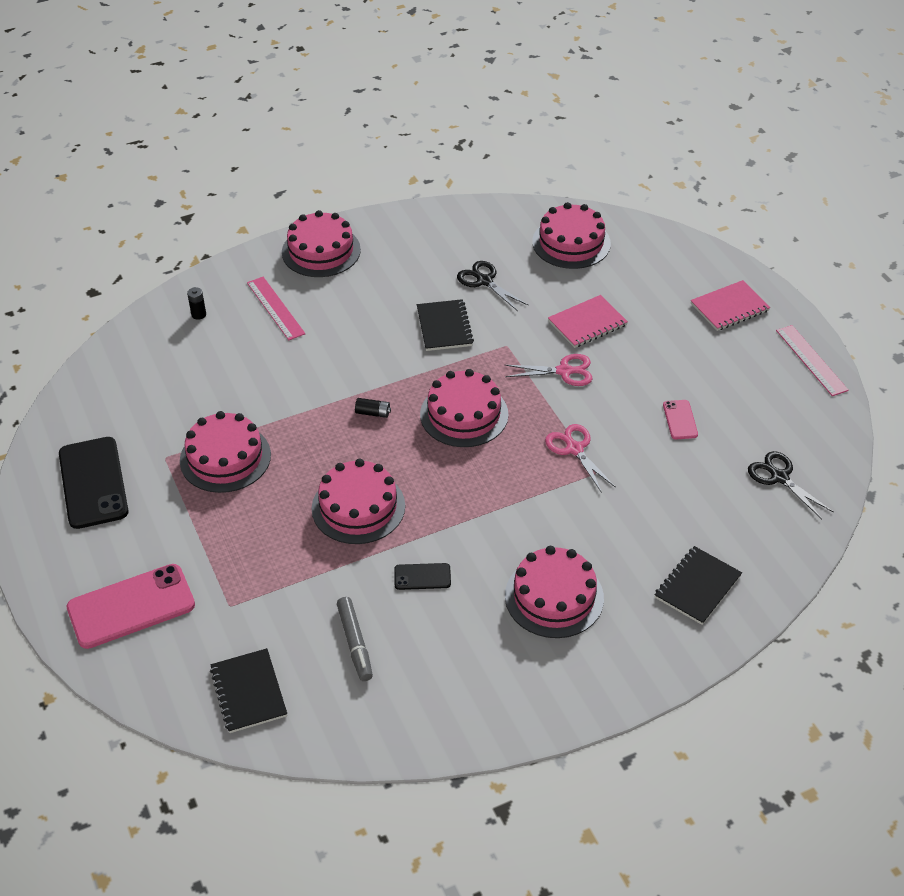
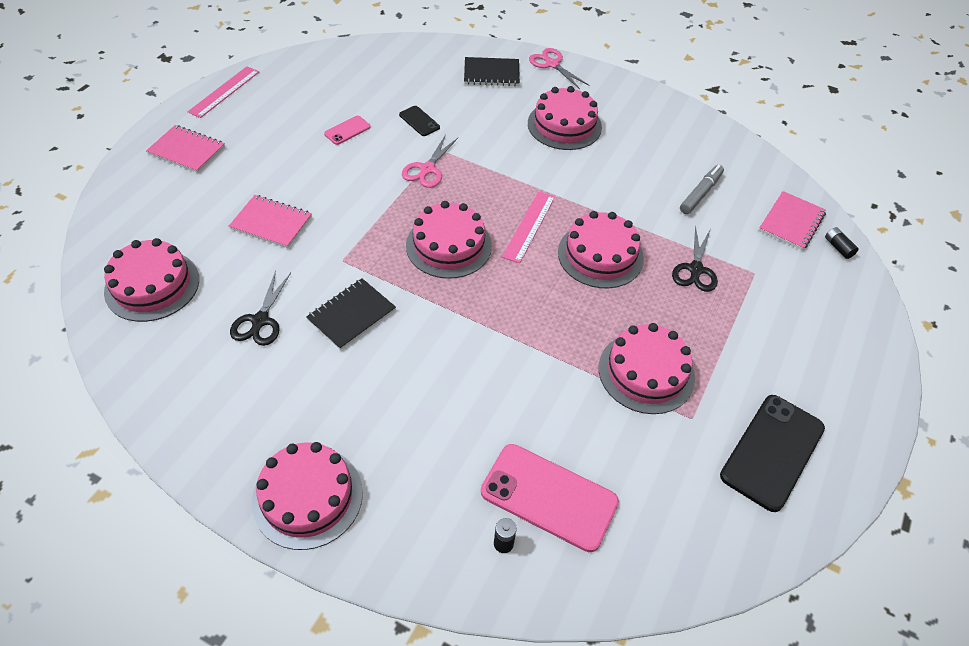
camera: 130 degrees left, 5 degrees up
(131, 606) = (824, 329): pink phone -> pink phone (549, 497)
(249, 692) = (791, 222): black notebook -> pink notebook
(275, 308) = (434, 473): pink ruler -> pink ruler (529, 226)
(373, 413) = (501, 303): black battery -> black battery (838, 247)
(422, 577) = (618, 189): black phone -> black phone (419, 121)
(564, 371) = (346, 211): pink scissors -> pink scissors (552, 64)
(779, 477) = (364, 71): black scissors -> black scissors (695, 269)

